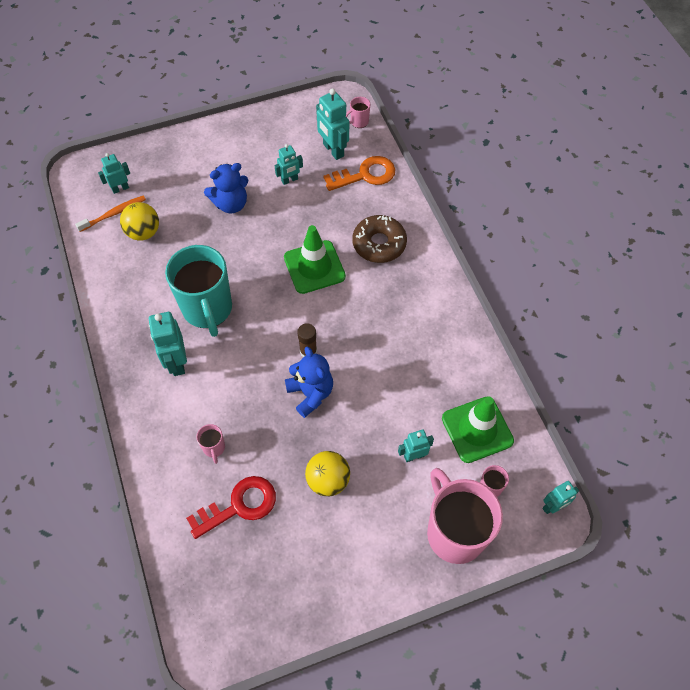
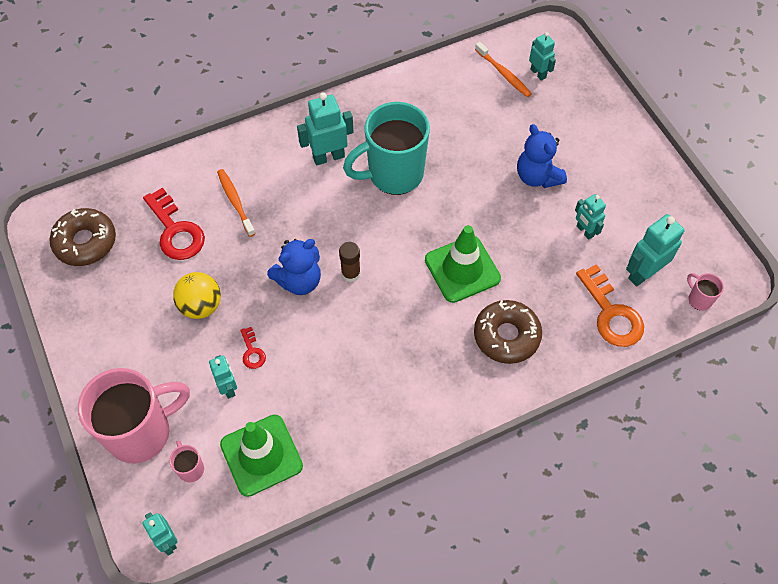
camera: 85 degrees right, 0 degrees up
(143, 232) = (484, 103): yellow ball -> none
(214, 448) = (235, 202): pink mug -> orange toothbrush
(239, 599) = (85, 242): none -> brown donut
(379, 435) = (252, 352): none -> red key

